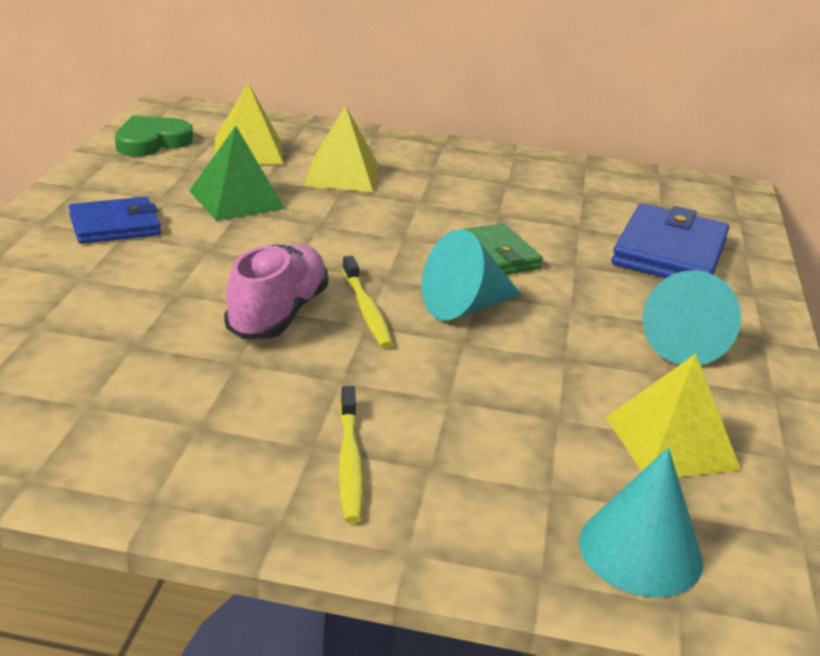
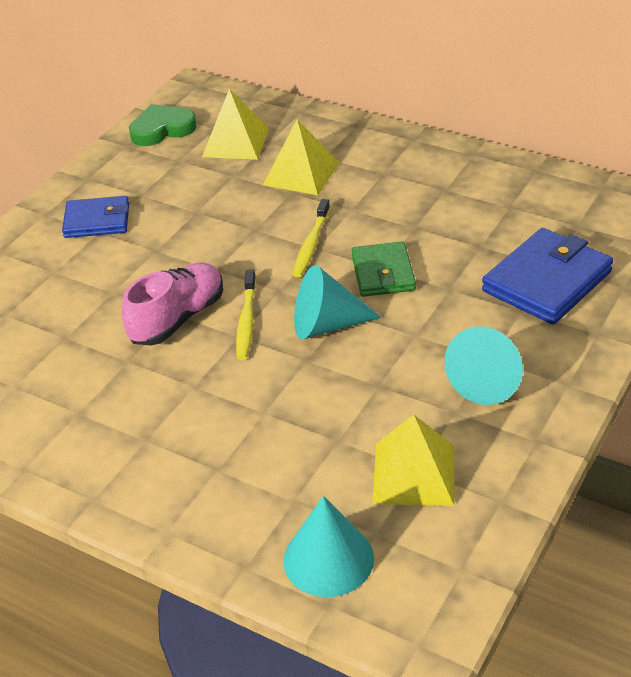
camera: 25 degrees right, 10 degrees up
(236, 199) = (201, 198): green pyramid -> none
(349, 462) = (164, 456): yellow toothbrush -> yellow toothbrush (311, 244)

